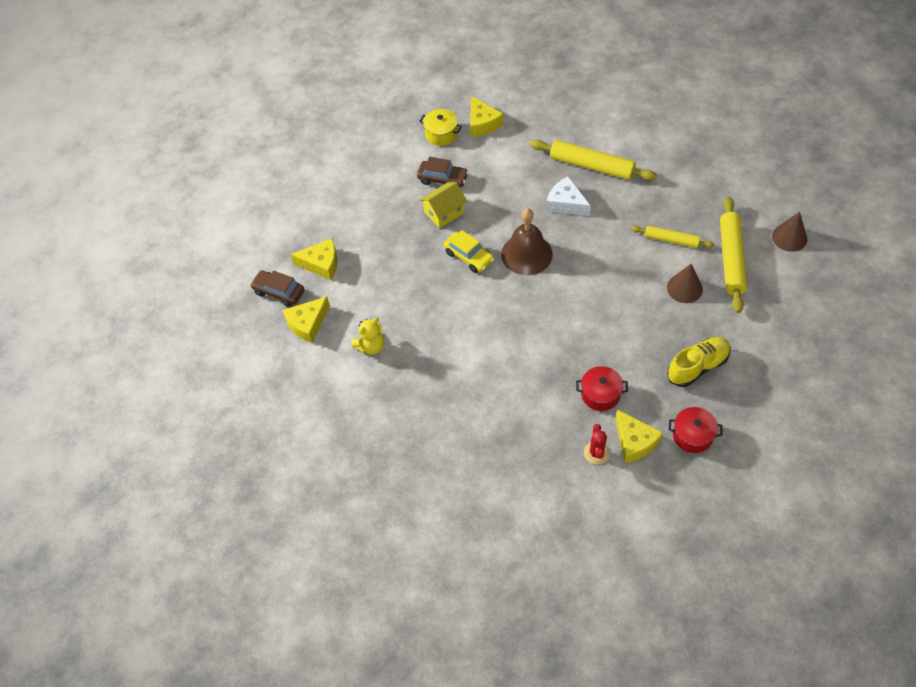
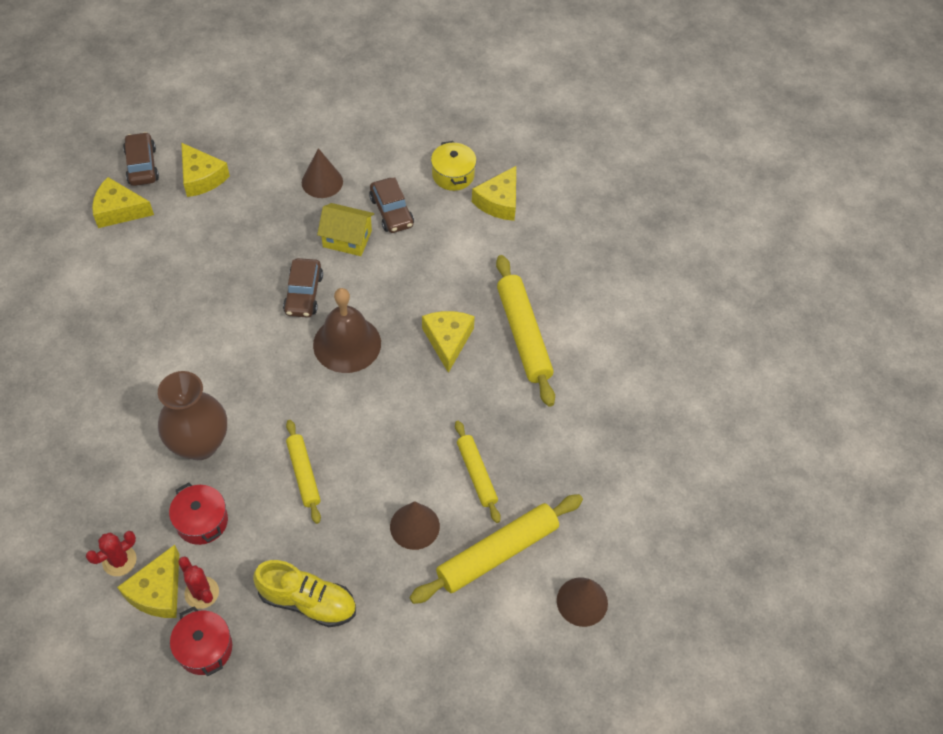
camera: 45 degrees right, 0 degrees up
(371, 346) = (126, 278): yellow teddy bear -> none
(385, 201) = (322, 182): none -> brown cone
(469, 256) = (304, 294): yellow car -> brown car
(541, 368) = (200, 444): none -> brown vase
(566, 203) = (448, 340): white cheese -> yellow cheese
(606, 324) = (303, 474): none -> yellow rolling pin
(652, 419) = (202, 593): none -> red cactus

